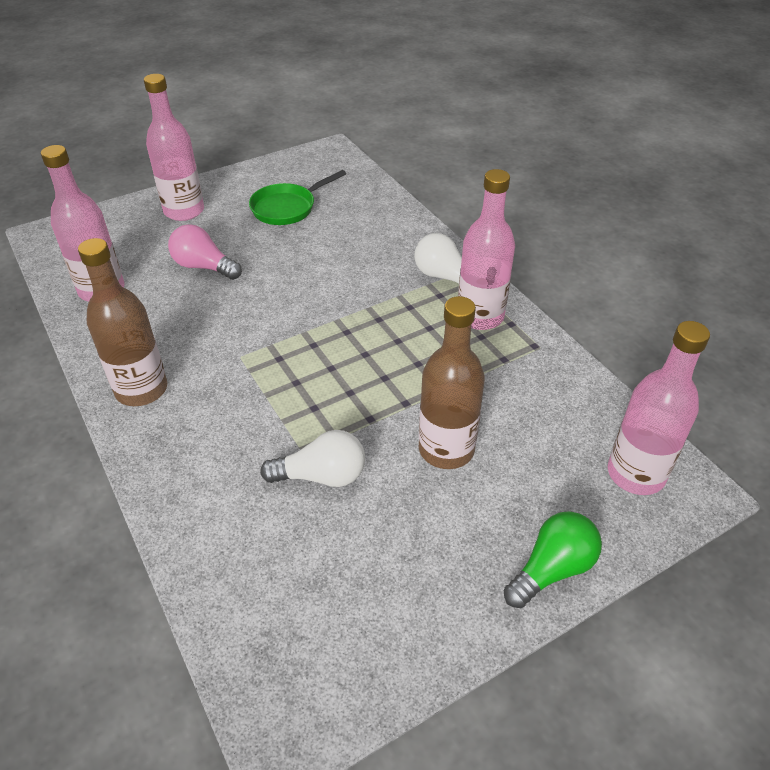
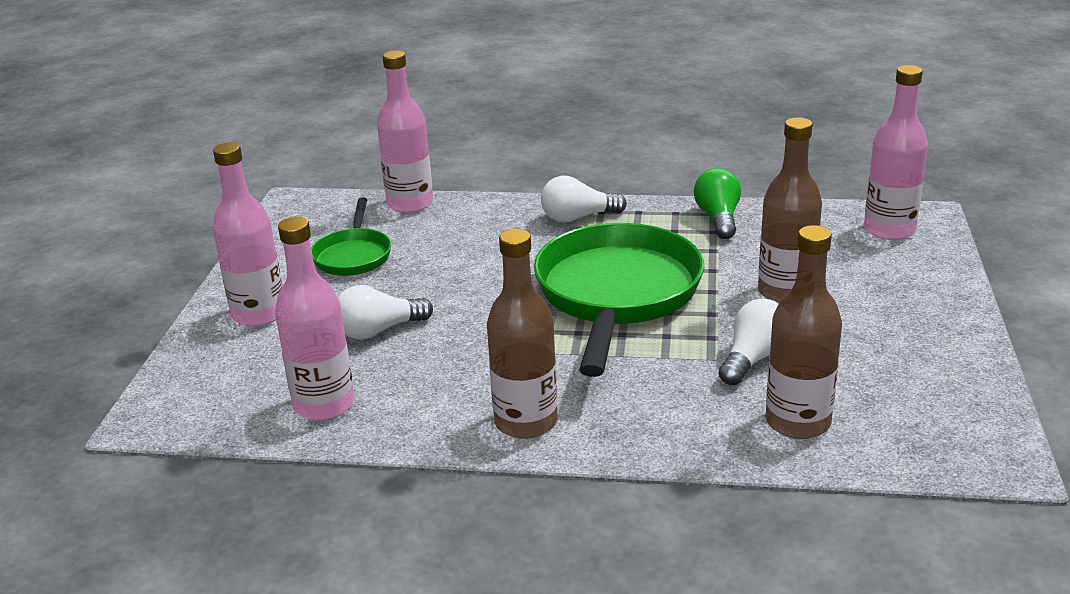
camera: 50 degrees left, 15 degrees down
(204, 267) = (378, 331): pink light bulb -> white light bulb
(245, 547) = (797, 422): none -> brown bottle
(350, 352) = (617, 294): none -> green pan
(480, 316) = (649, 222): pink bottle -> pink bottle (410, 204)
(552, 569) = (945, 295): green light bulb -> green light bulb (718, 218)

